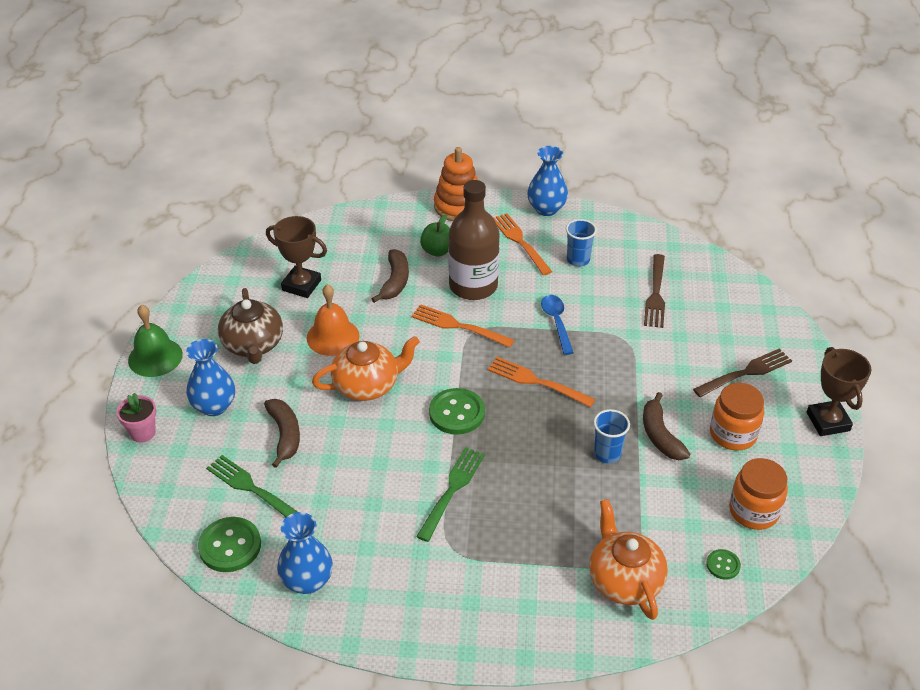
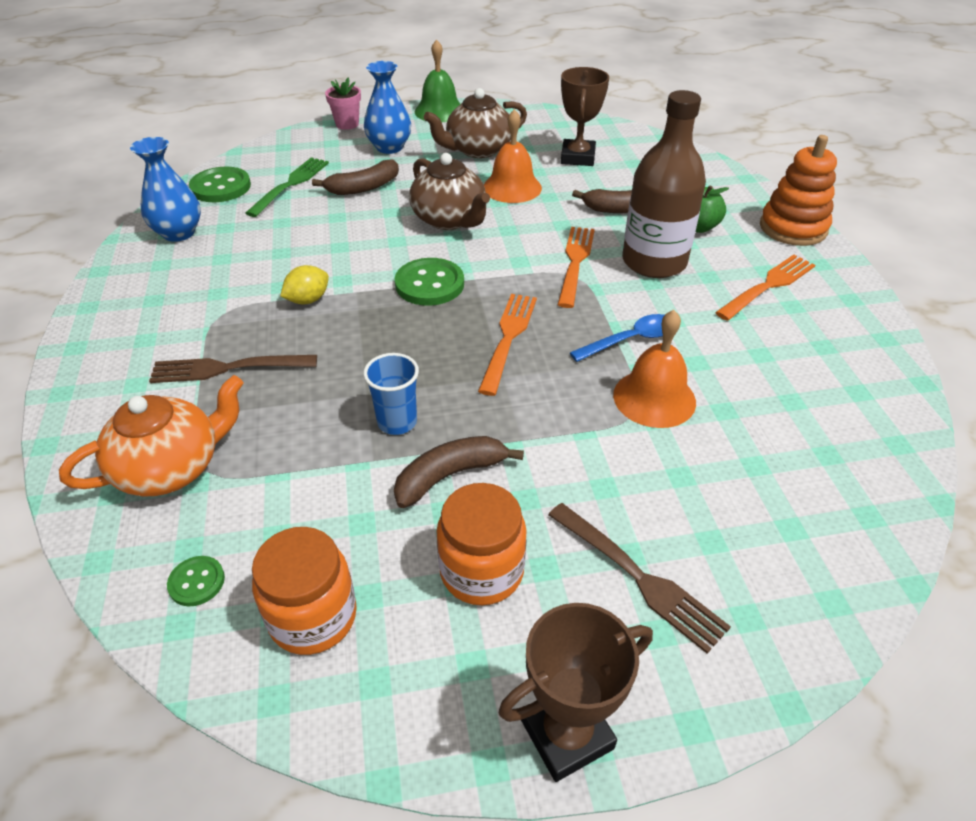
camera: 75 degrees right, 0 degrees up
(367, 385) = (450, 219): orange teapot -> brown teapot
(452, 490) = (308, 300): green fork -> yellow lemon
(546, 209) = (859, 298): blue vase -> none
(578, 260) = (775, 342): blue cup -> none
(614, 328) = (654, 398): none -> orange bell
(655, 294) = (761, 435): brown fork -> brown fork (227, 368)

